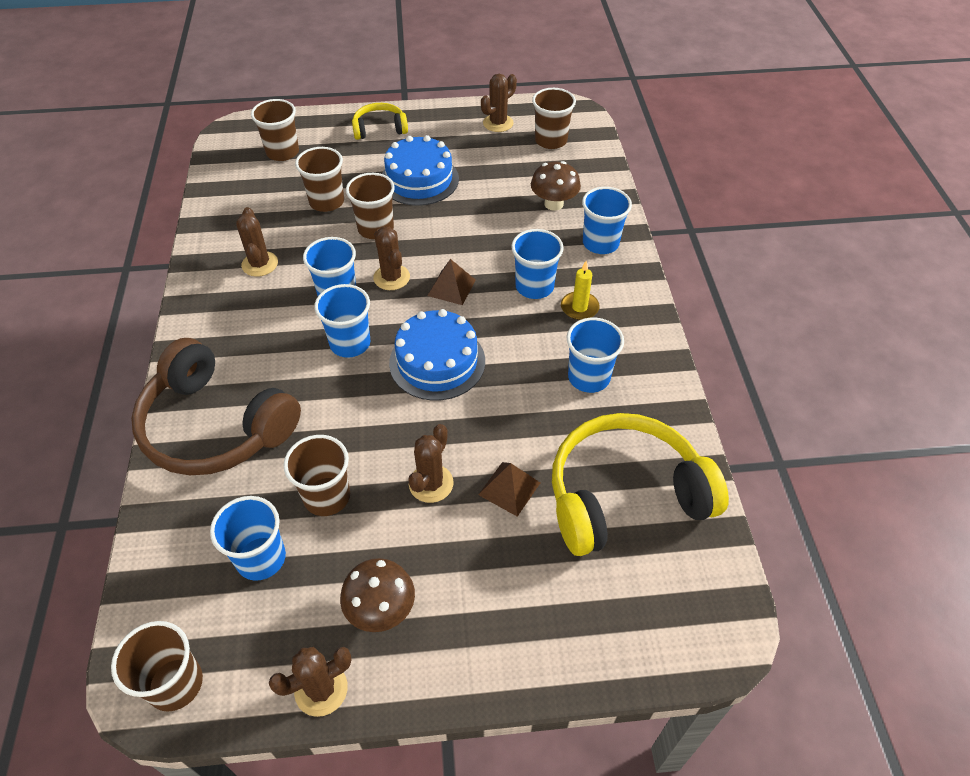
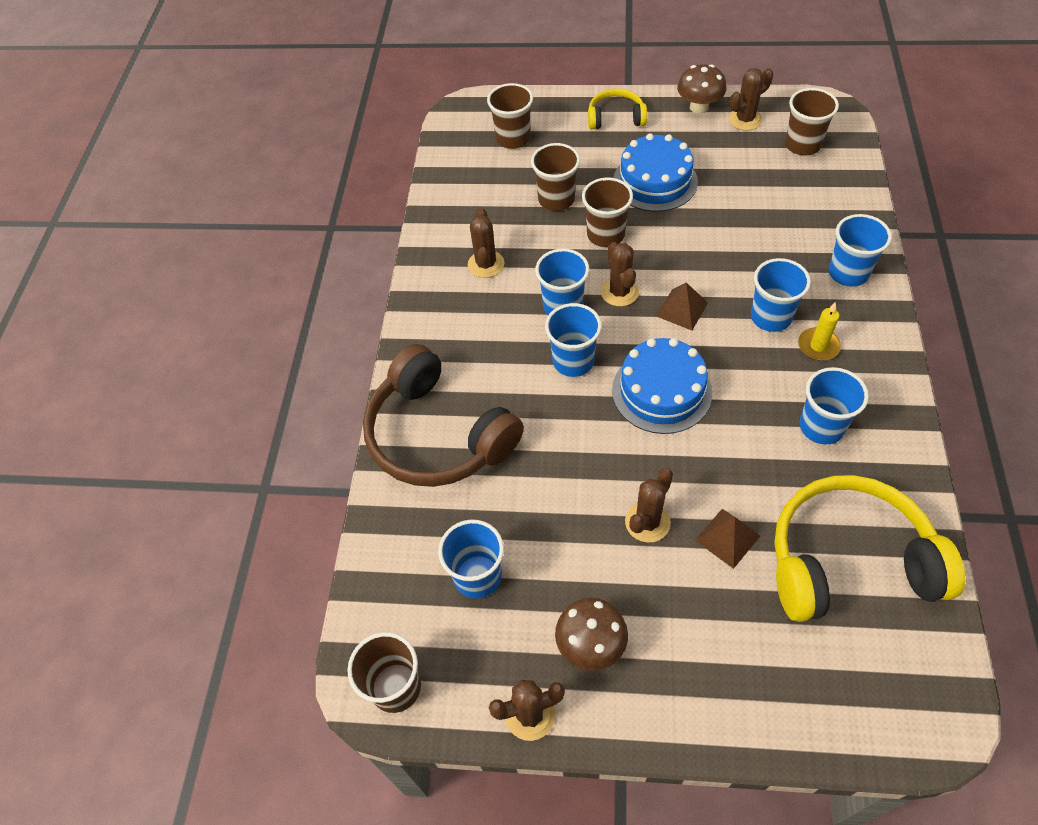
camera: 15 degrees right, 5 degrees up
(327, 496) = (543, 522): brown cup -> none
(554, 204) = (800, 221): brown mushroom -> brown mushroom (699, 107)

